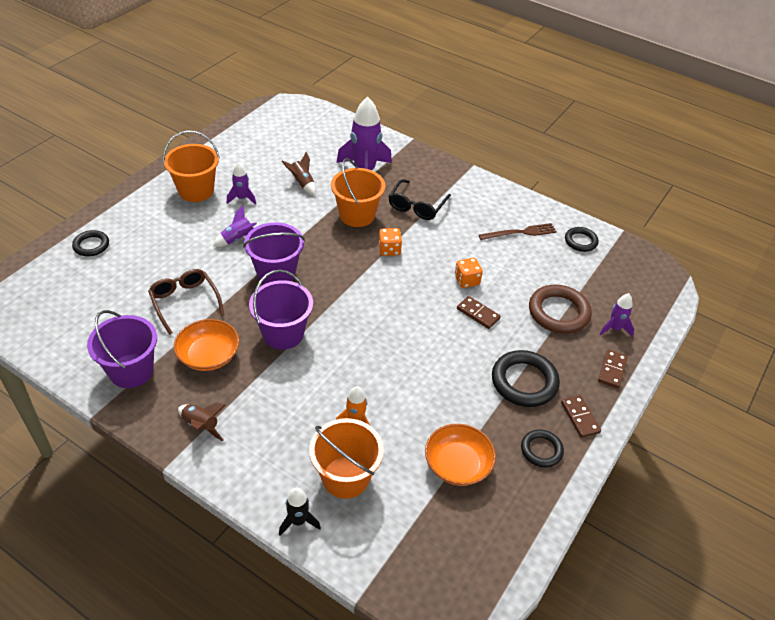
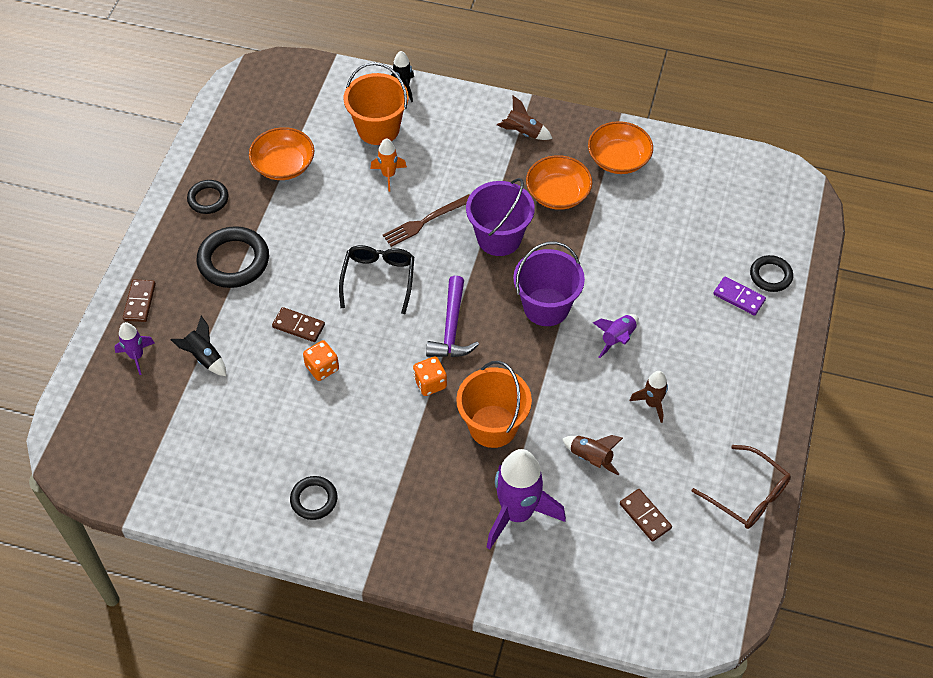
camera: 165 degrees right, 10 degrees up
(128, 239) = (739, 297): none -> purple domino
(131, 370) = (618, 159): purple bucket -> orange bowl
(185, 302) = (619, 240): brown glasses -> brown glasses (747, 495)
(196, 190) = (717, 396): orange bucket -> none
(242, 198) = (652, 403): purple rocket -> brown rocket
(357, 279) = (451, 328): none -> purple hammer
(417, 206) = (420, 471): black glasses -> black glasses (378, 279)
(520, 232) = (268, 470): brown fork -> brown fork (425, 221)
(558, 312) = (204, 357): brown ring -> black rocket
(580, 241) = (183, 482): black ring -> black ring (314, 499)
(580, 417) = (173, 240): brown domino -> brown domino (645, 516)

